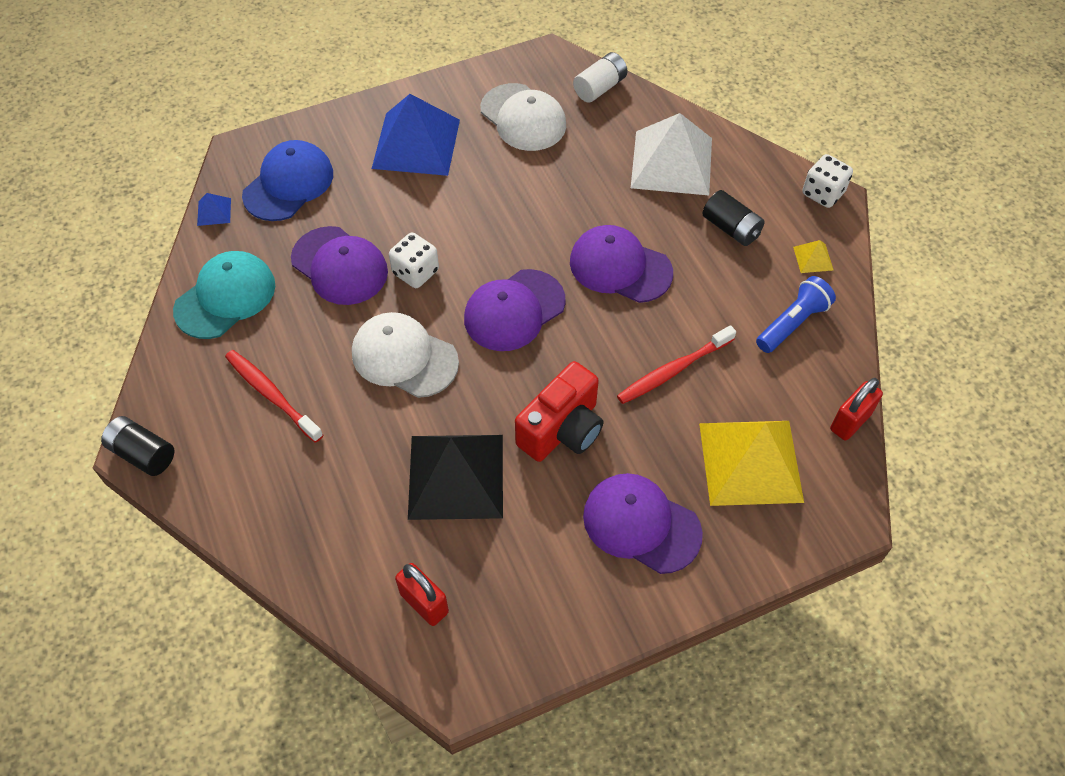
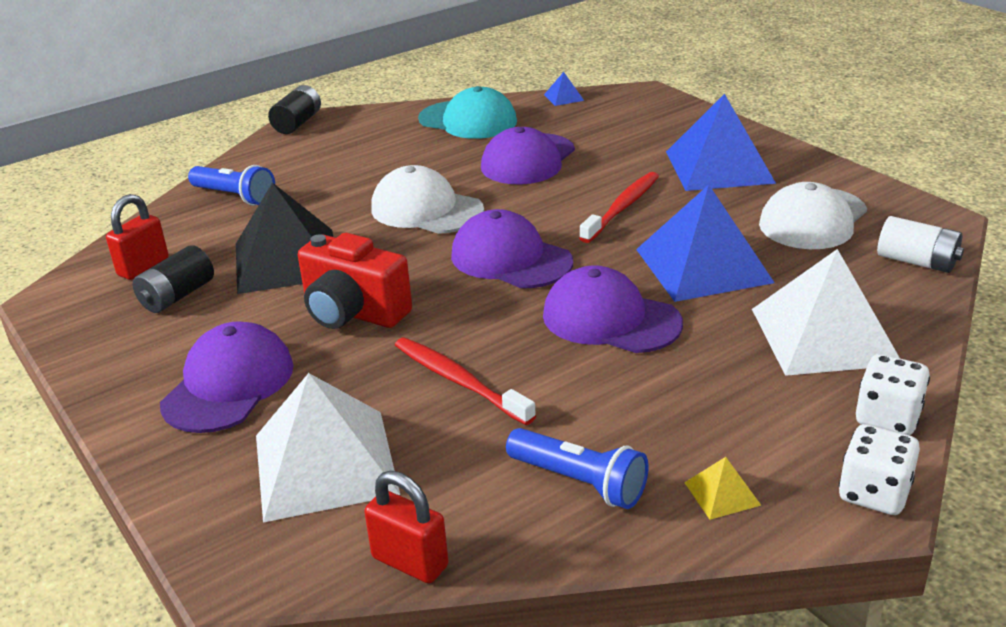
camera: 80 degrees right, 25 degrees down
(272, 395) = (366, 159): red toothbrush -> red toothbrush (622, 208)
(289, 184) = (617, 119): blue cap -> none
(304, 519) = (235, 196): none -> blue flashlight
(404, 357) = (426, 210): white cap -> white cap turned 75 degrees counterclockwise
(415, 272) = (538, 197): white dice -> white dice (887, 418)
(566, 197) = (703, 265): none -> blue pyramid
(620, 267) = (610, 319): purple cap -> purple cap turned 75 degrees counterclockwise
(731, 228) = (733, 403): black battery -> black battery (177, 296)
(750, 462) = (325, 464): yellow pyramid -> white pyramid

